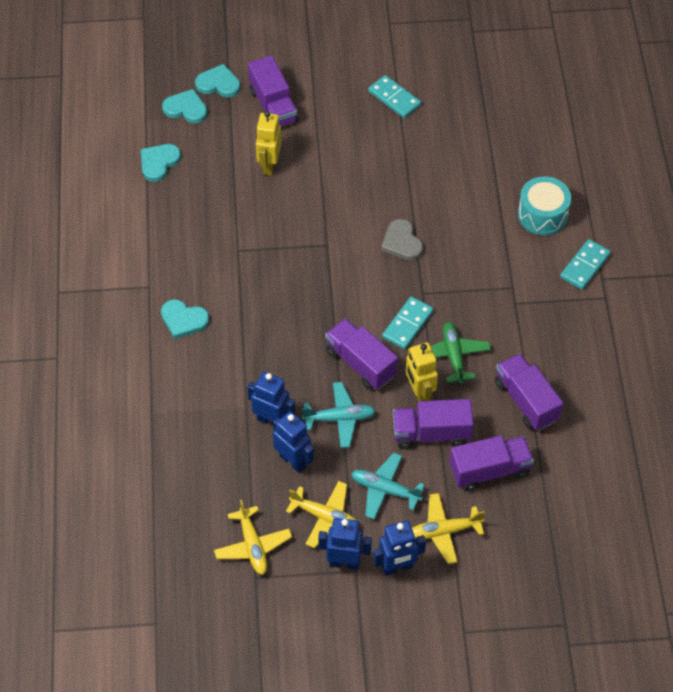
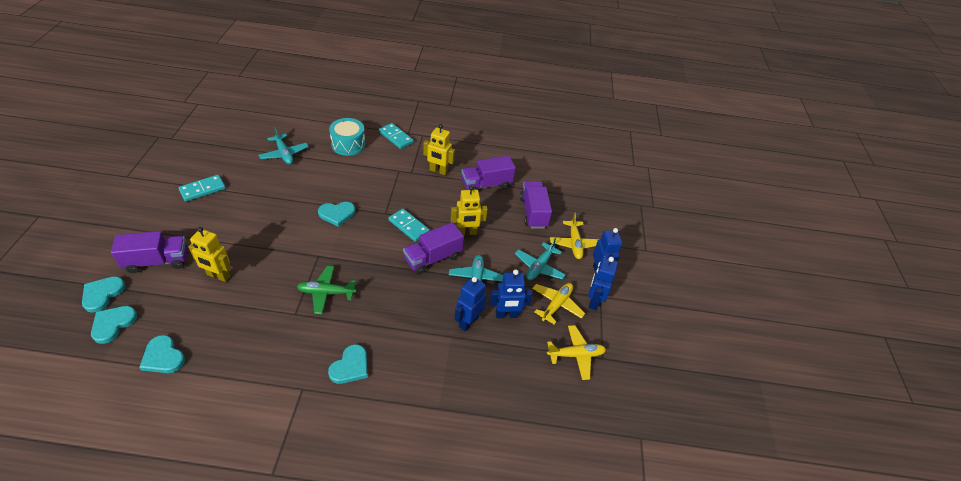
camera: 85 degrees left, 10 degrees down
(293, 461) = (506, 315): blue robot -> blue robot turned 150 degrees counterclockwise
(402, 242) = (337, 214): grey heart -> turquoise heart
(431, 433) = (500, 233): purple truck -> none
(453, 356) = (442, 209): green plane -> green plane (326, 293)
(492, 152) = (284, 154): none -> turquoise plane
(531, 335) = (438, 171): none -> yellow robot

